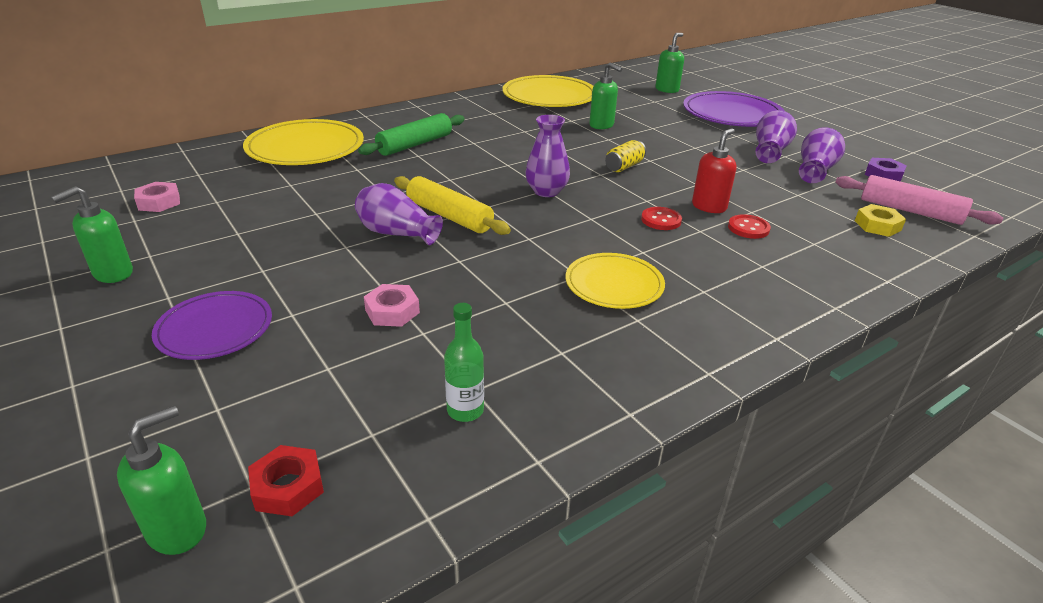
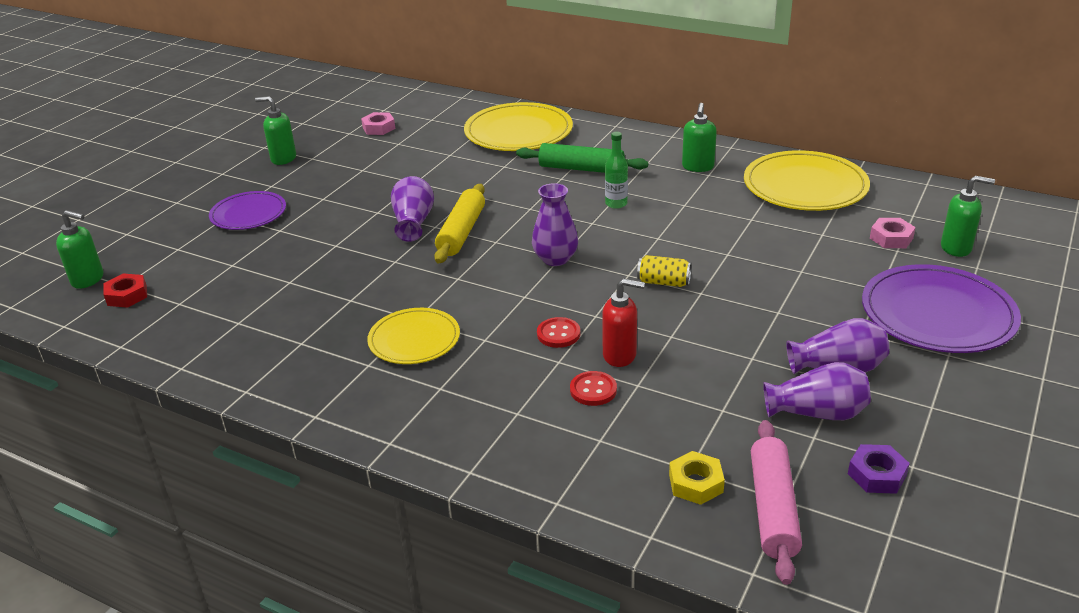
camera: 65 degrees right, 0 degrees up
(392, 311) = (307, 261): pink nut -> pink nut (891, 238)
(465, 410) = (216, 326): green bottle -> green bottle (616, 203)
(602, 125) = (761, 240): green soap dispenser -> green soap dispenser (697, 167)

